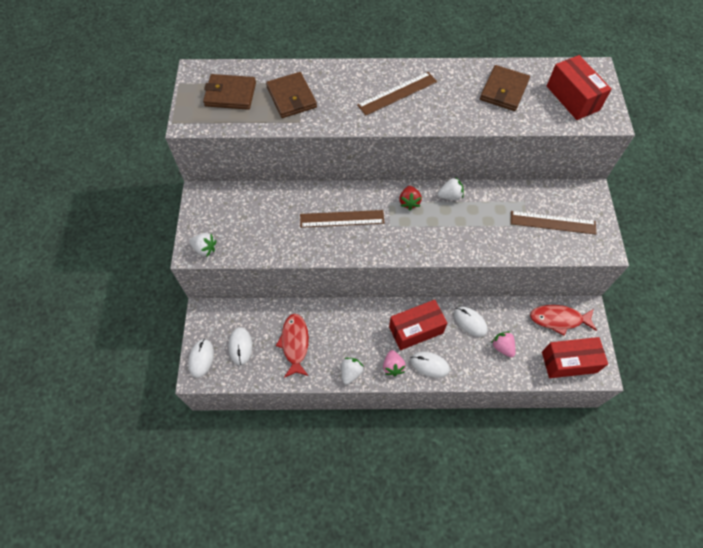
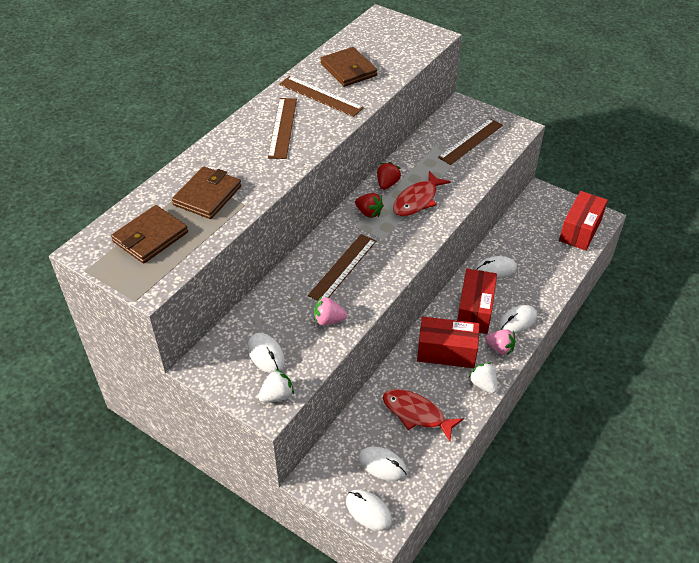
camera: 55 degrees left, 15 degrees down
(233, 222) = (266, 354): none -> white mouse
(291, 97) = (207, 195): brown wallet -> brown wallet turned 75 degrees counterclockwise
(450, 196) = (387, 184): white strawberry -> red strawberry
(454, 93) = (320, 96): none -> brown ruler
(502, 347) = (536, 262): pink strawberry -> pink strawberry (328, 320)
(559, 319) = (537, 213): red fish -> red fish (417, 200)
(572, 98) = (395, 42): red box -> red box (446, 352)

